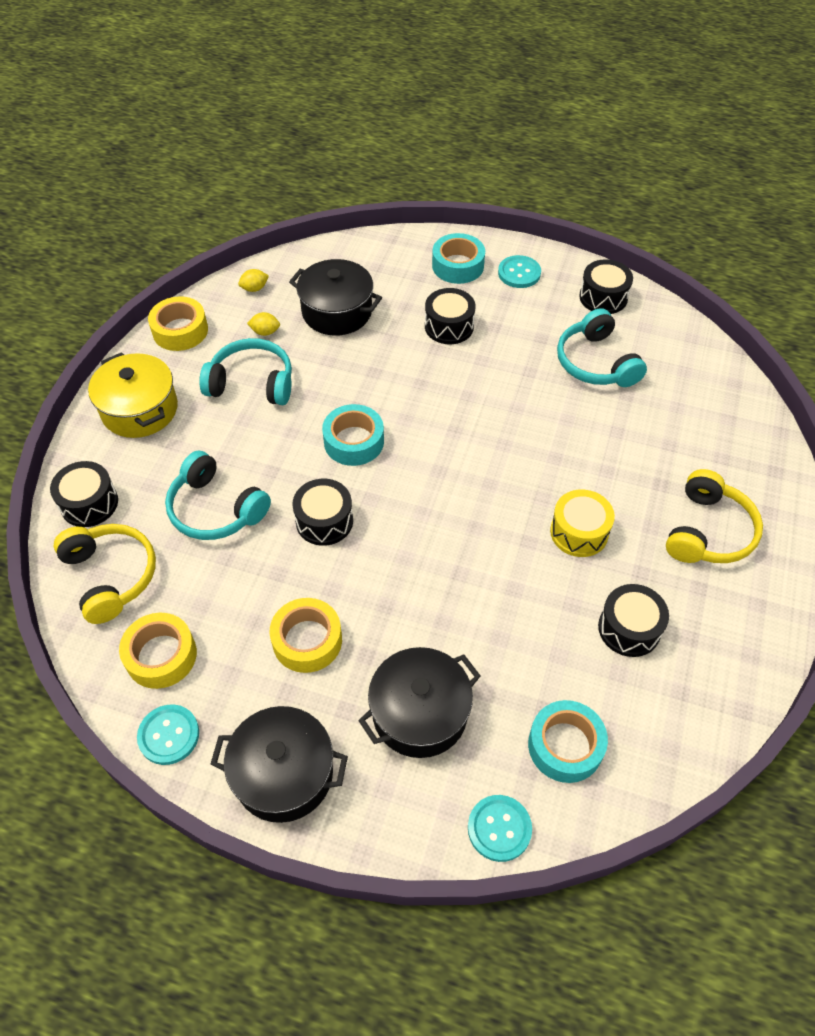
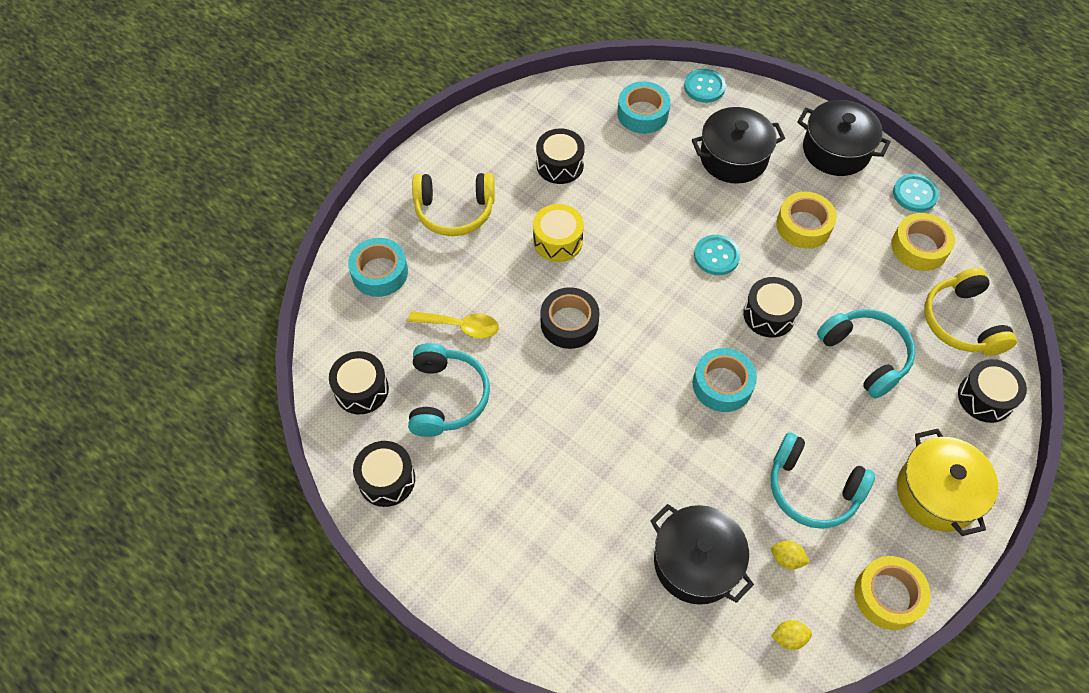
camera: 160 degrees left, 5 degrees up
(449, 326) = (576, 496): black drum -> black drum (361, 390)
(458, 265) = (526, 589): turquoise tape -> turquoise tape (379, 272)
(519, 273) = (460, 550): turquoise button -> turquoise button (716, 256)
(522, 453) = (569, 323): none -> black tape
(622, 420) = (461, 326): none -> yellow spoon
(708, 531) = (454, 211): yellow headphones -> yellow headphones turned 135 degrees counterclockwise

